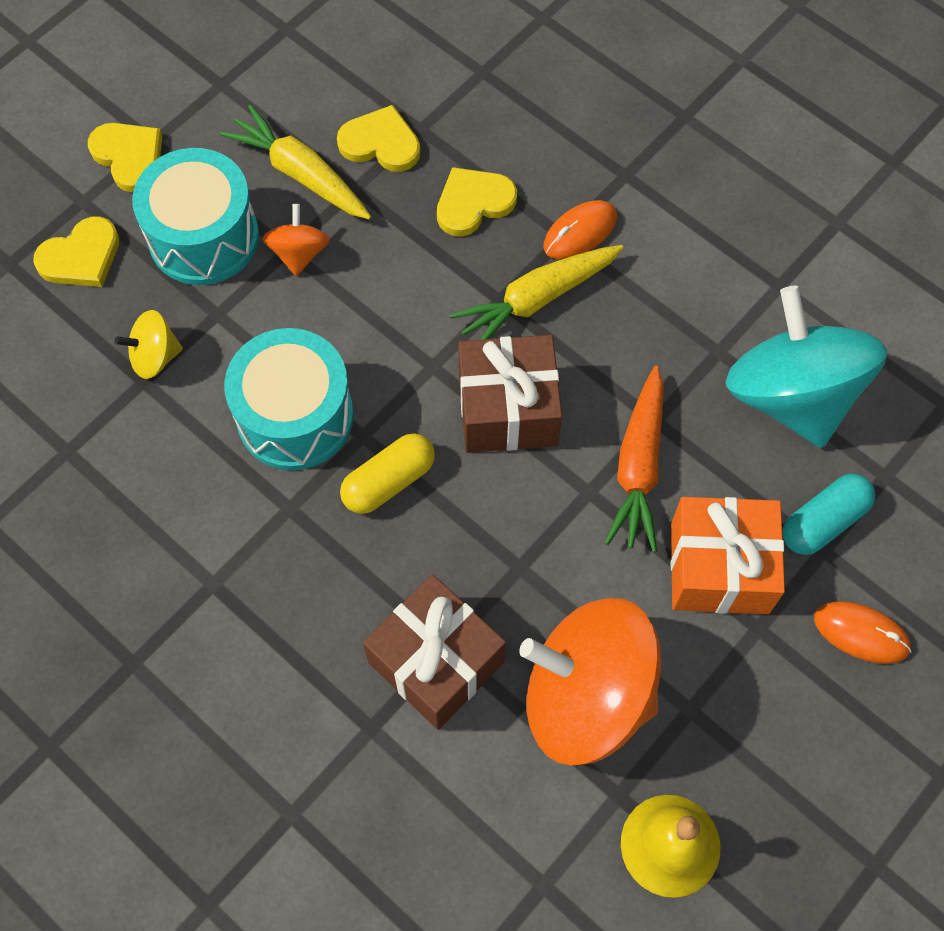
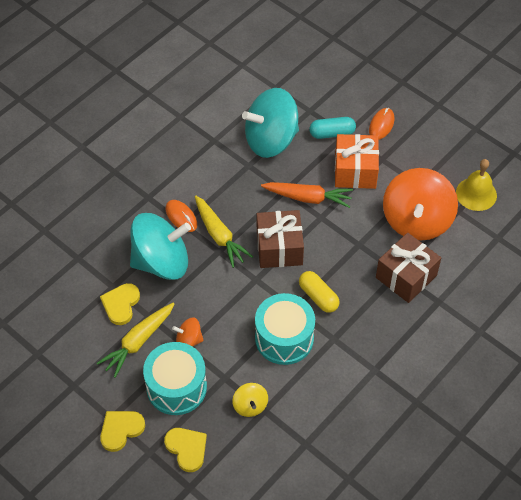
camera: 90 degrees left, 10 degrees down
(473, 203) = (161, 262): yellow heart -> turquoise spinning top
(823, 521) = (332, 133): turquoise capsule -> turquoise capsule turned 60 degrees counterclockwise

